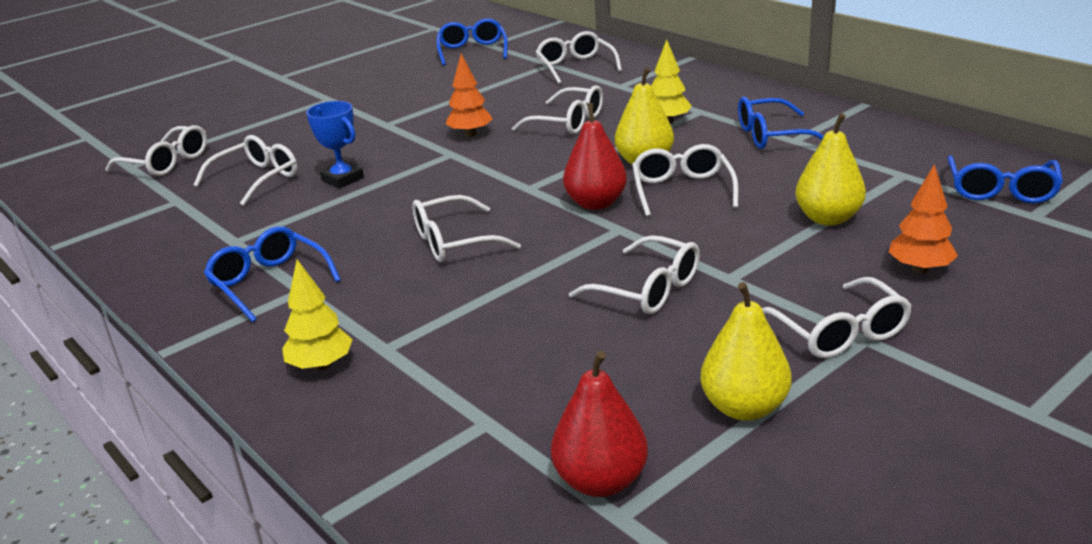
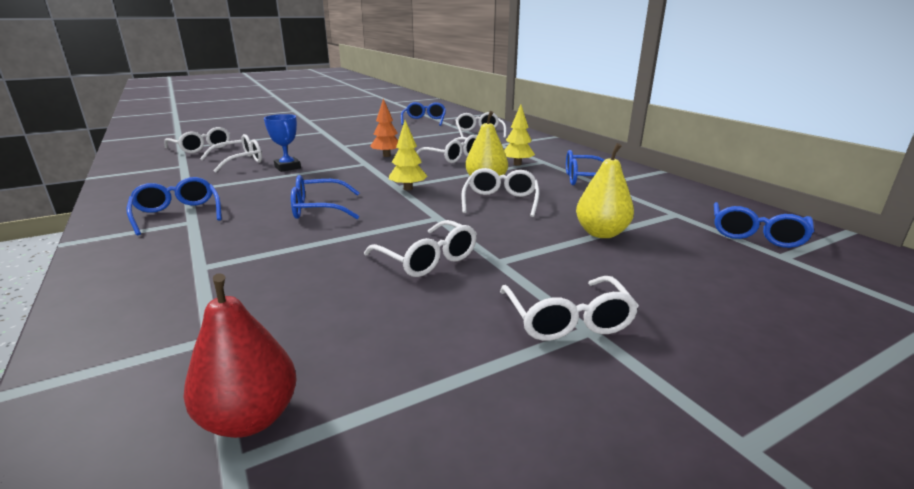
camera: 10 degrees right, 5 degrees down
(321, 366) = (144, 271): yellow tree -> yellow tree (408, 188)
(453, 242) = (318, 209): white glasses -> blue glasses
(596, 203) = (434, 200): red pear -> none
(744, 407) = (438, 372): yellow pear -> none
(919, 269) = (664, 281): orange tree -> none

